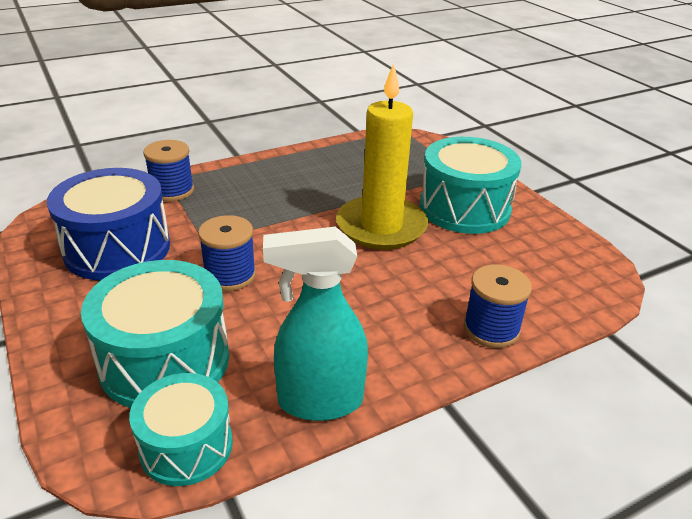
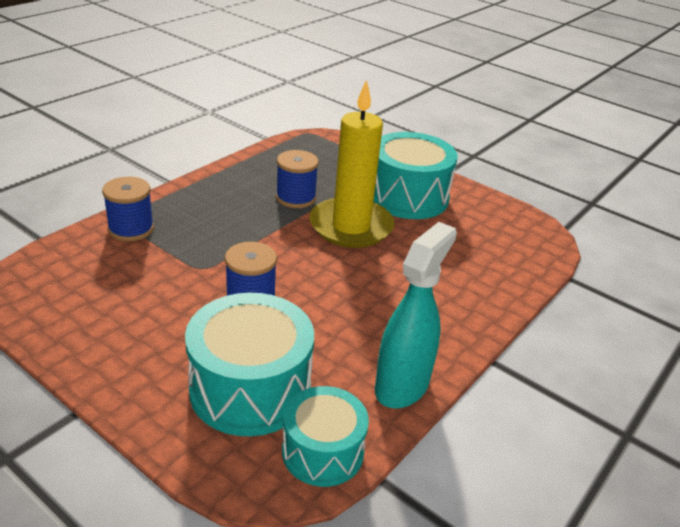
camera: 25 degrees left, 0 degrees up
(117, 249) = (121, 298): blue drum -> none
(319, 401) = (402, 385): turquoise spray bottle -> turquoise spray bottle turned 150 degrees clockwise
(491, 329) = (490, 294): blue spool -> blue spool (296, 198)

